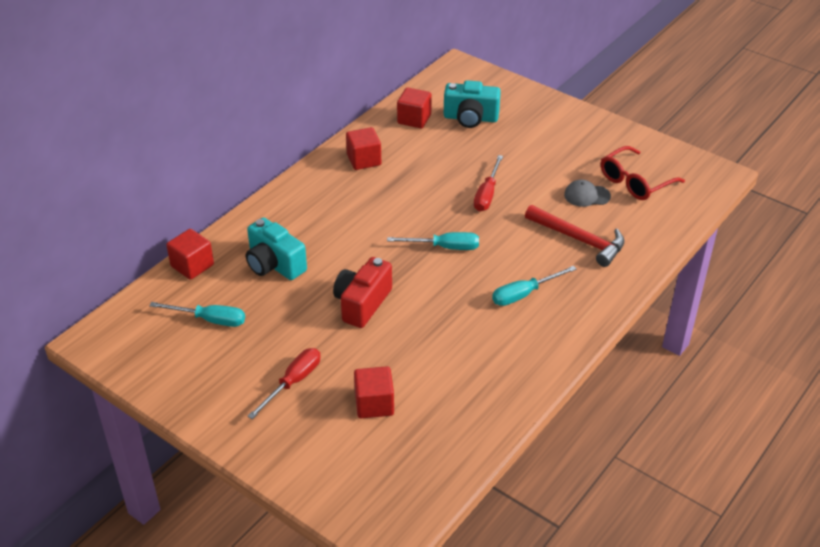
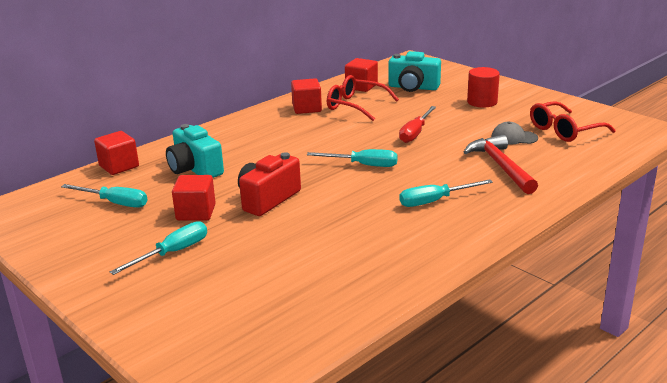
camera: 10 degrees right, 15 degrees down
(293, 382) = (173, 253): red screwdriver -> turquoise screwdriver
(374, 404) = (249, 275): red cube -> red cube (196, 212)
(415, 153) = (355, 106): none -> red glasses
(547, 140) = (482, 102): none -> red cylinder
(579, 240) = (501, 166): red hammer -> red hammer turned 150 degrees counterclockwise

